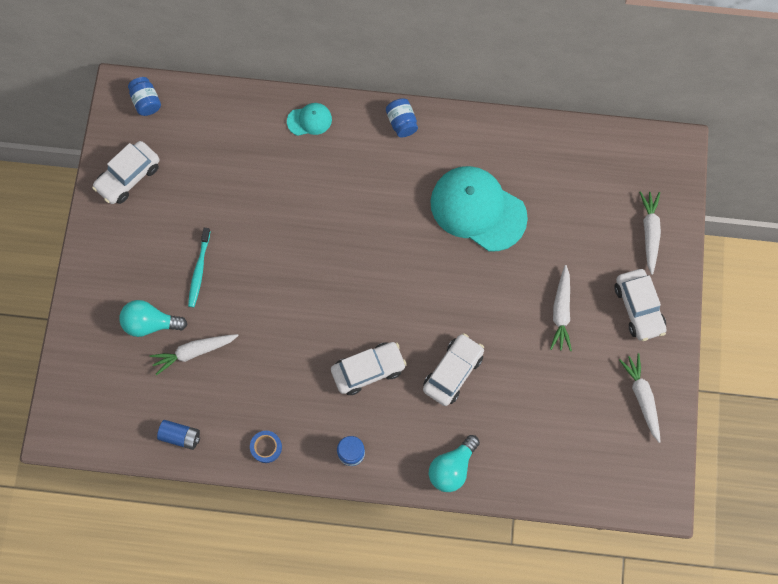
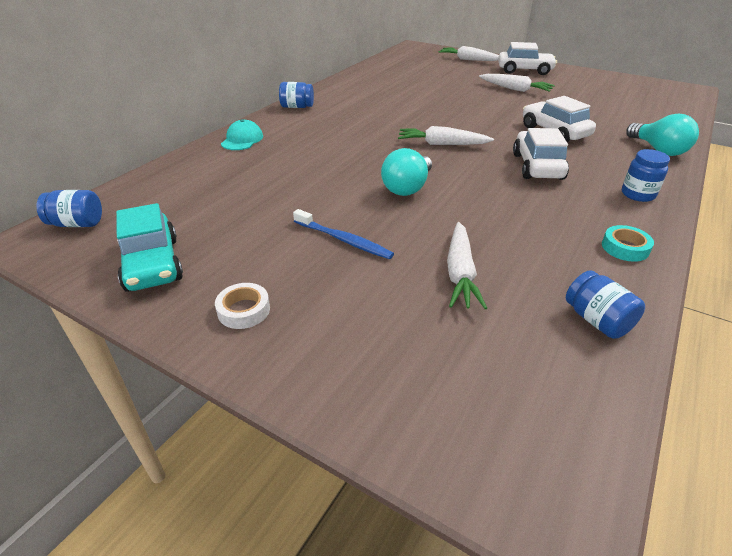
camera: 65 degrees left, 35 degrees down
(113, 251) = (244, 310): none -> white tape
(128, 177) = (152, 264): white car -> turquoise car
(150, 323) = (391, 302): turquoise light bulb -> turquoise light bulb (407, 188)
(180, 436) = (597, 320): blue battery -> blue jar
(199, 270) = (344, 240): turquoise toothbrush -> blue toothbrush
(266, 447) = (625, 248): blue tape -> turquoise tape
(478, 209) = (405, 97): turquoise cap -> none
(642, 397) = (598, 80): white carrot -> white carrot (442, 144)

